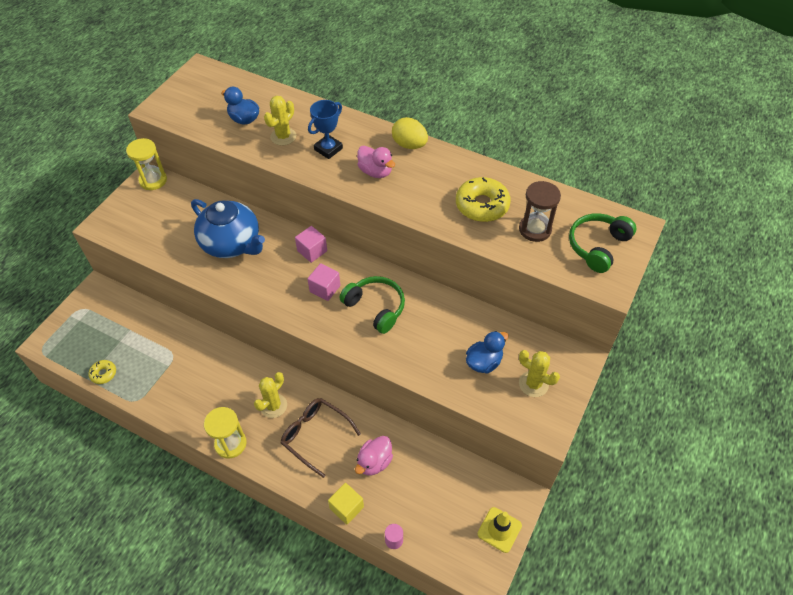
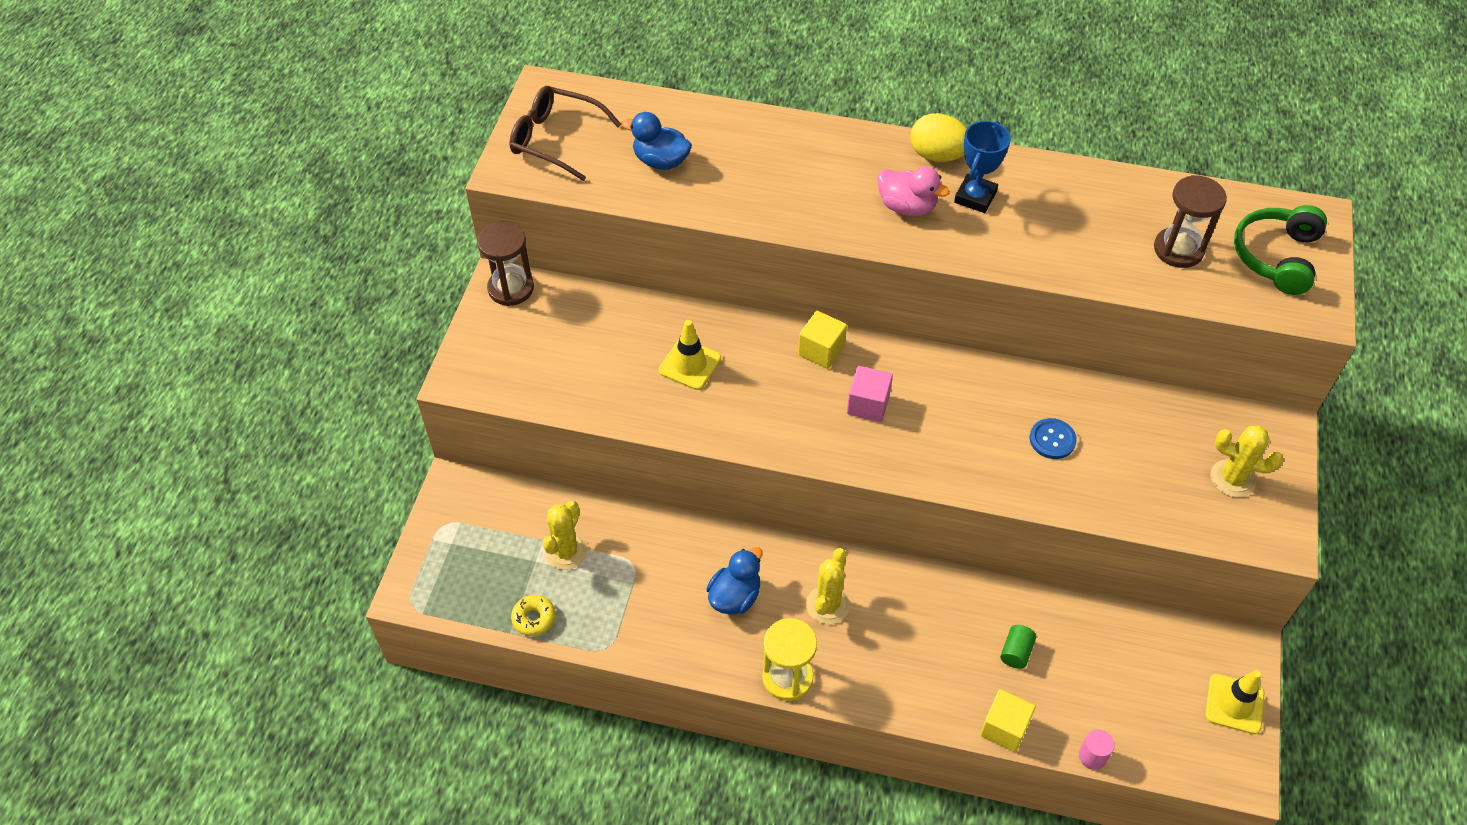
camera: 15 degrees left, 0 degrees up
(153, 180) = (511, 288): yellow hourglass -> brown hourglass
(232, 243) = (690, 364): blue teapot -> yellow traffic cone
(283, 136) = (737, 178): yellow cactus -> yellow cactus (566, 551)
(312, 251) = (821, 350): pink cube -> yellow cube
(314, 435) = (909, 634): brown glasses -> brown glasses (554, 139)
(328, 149) = (817, 185): blue trophy -> blue trophy (975, 197)
(374, 462) = (1016, 652): pink duck -> green cylinder
(376, 307) = (957, 417): green headphones -> none
(428, 334) = (1052, 440): none -> blue button
(482, 205) = (1087, 228): yellow donut -> none
(484, 362) = (1150, 463): blue duck -> blue duck (735, 597)

